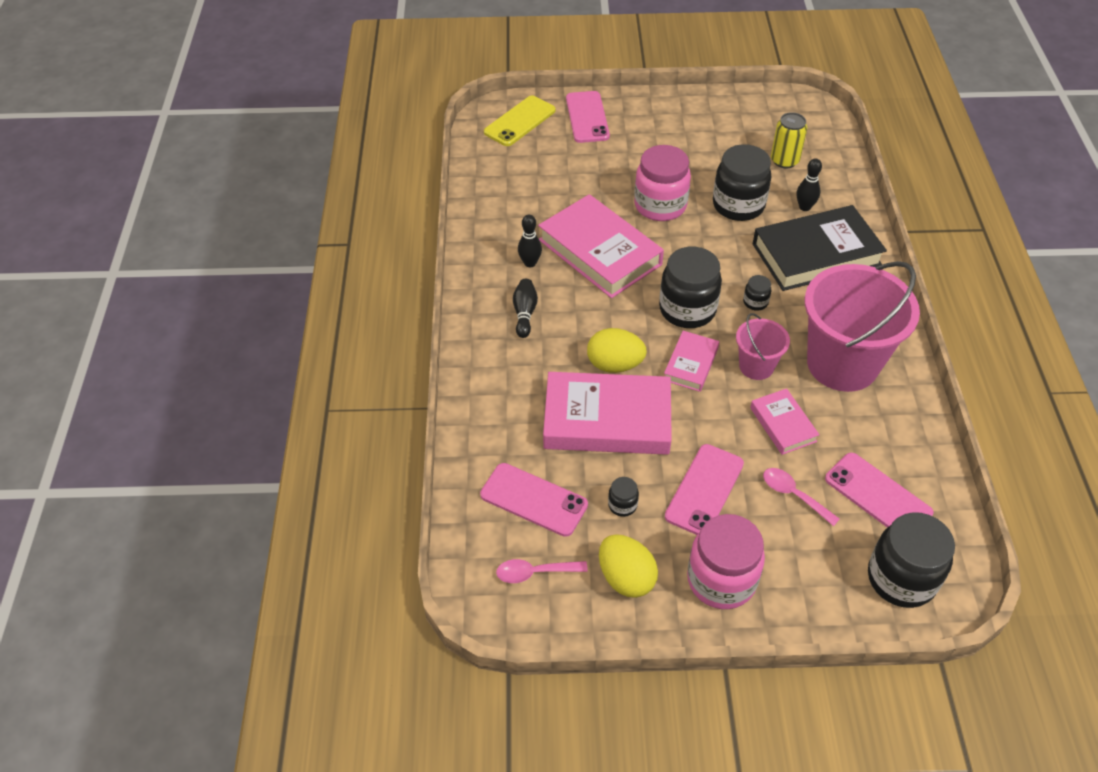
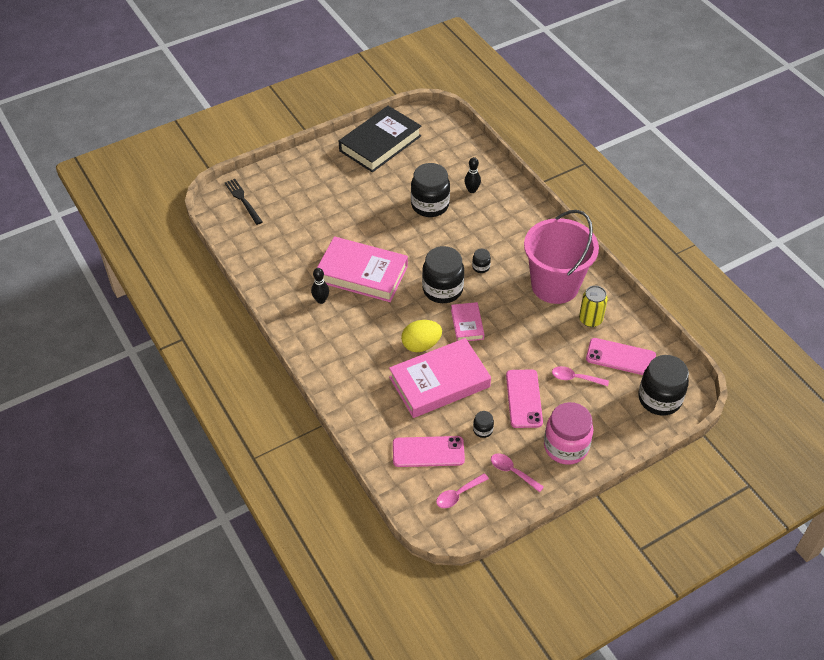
camera: 30 degrees left, 0 degrees up
(520, 121) = (243, 200): yellow phone -> black fork
(524, 313) = (341, 336): black bowling pin -> none
(587, 117) = (288, 179): pink phone -> none
(626, 578) = (512, 471): yellow egg -> pink spoon
(660, 206) = (380, 225): pink jar -> none
(756, 366) = (506, 309): pink bucket -> none
(783, 424) = (544, 338): pink book -> none
(784, 160) = (440, 162): yellow can -> yellow can (590, 319)
(816, 254) = (498, 220): black book -> black book (380, 143)

